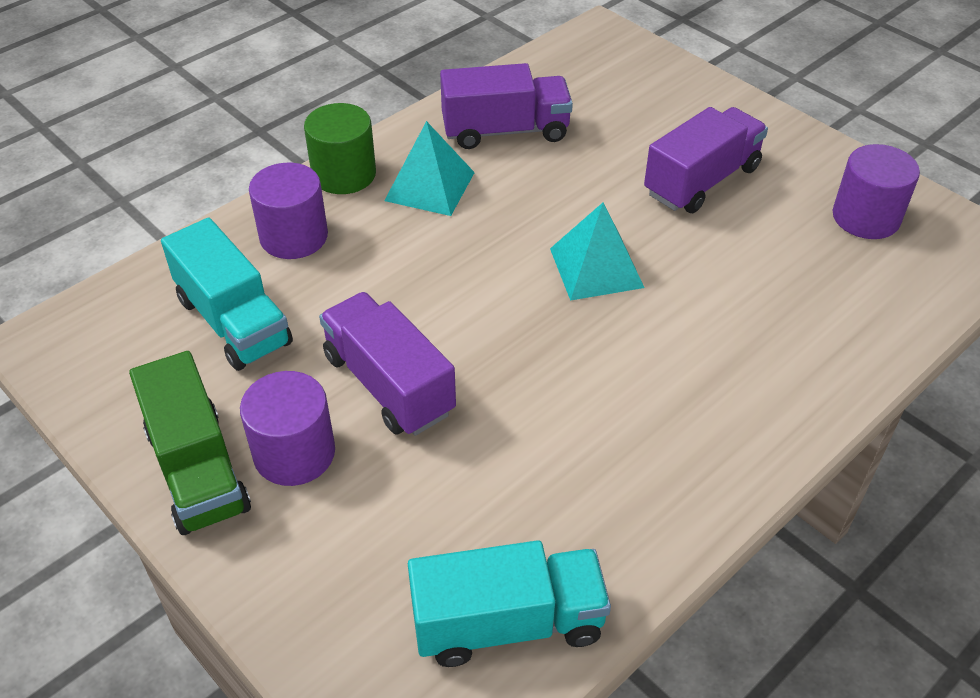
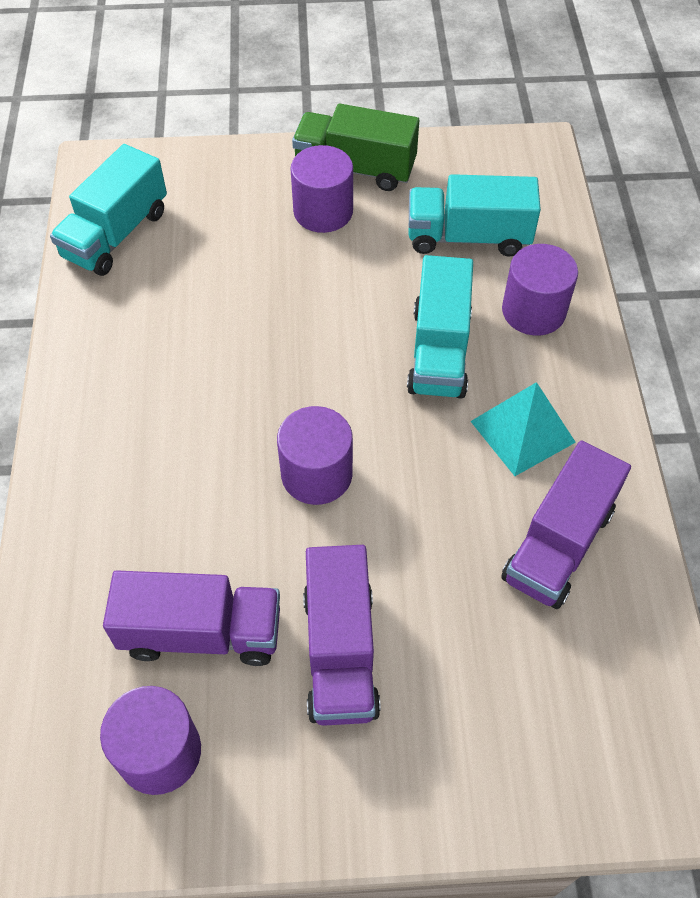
camera: 130 degrees right, 10 degrees up
(344, 174) = (590, 383): green cylinder -> none
(389, 384) = (330, 281): purple truck -> purple truck (201, 632)
(398, 267) = (439, 351): none -> turquoise truck
(596, 268) = (316, 474): turquoise pyramid -> purple cylinder

